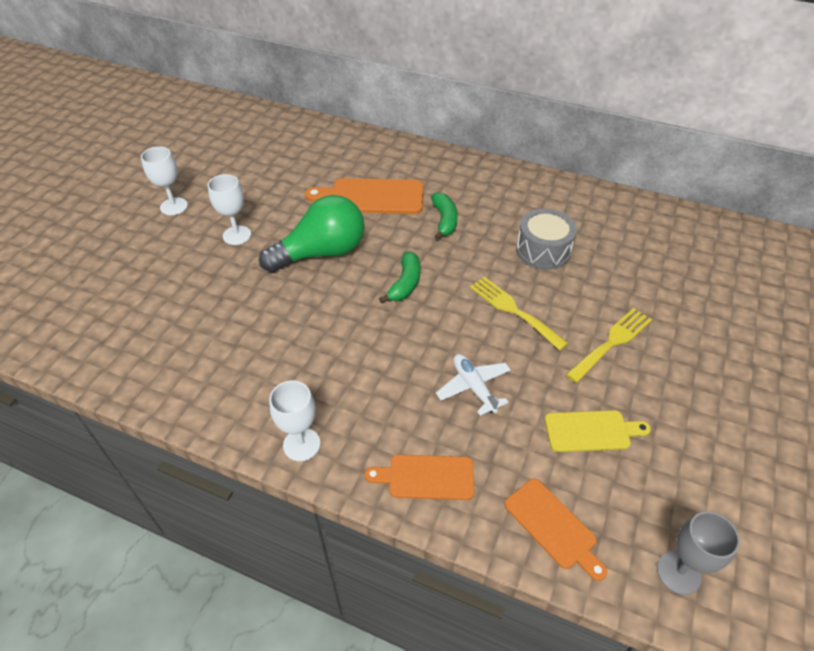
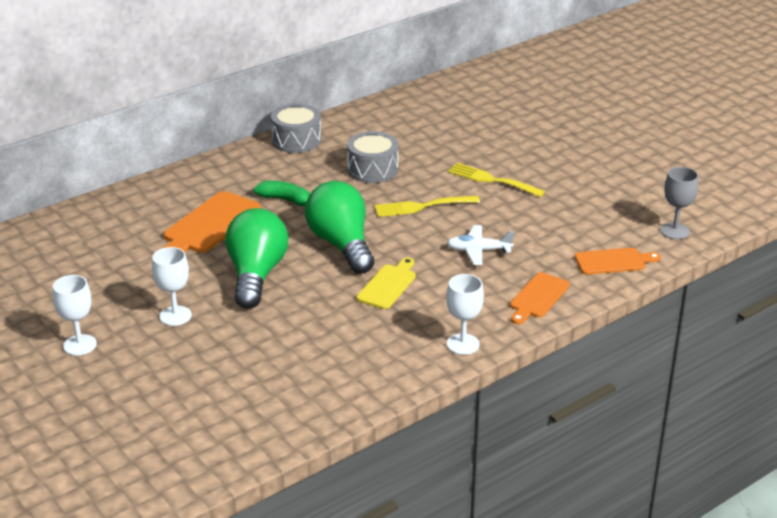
camera: 60 degrees left, 15 degrees down
(405, 284) = (341, 244): green banana -> green light bulb
(541, 186) = (296, 140): none -> grey drum
(591, 431) = (556, 219): yellow cutting board -> yellow cutting board (388, 285)
(612, 342) = (491, 180): yellow fork -> yellow fork turned 45 degrees counterclockwise

